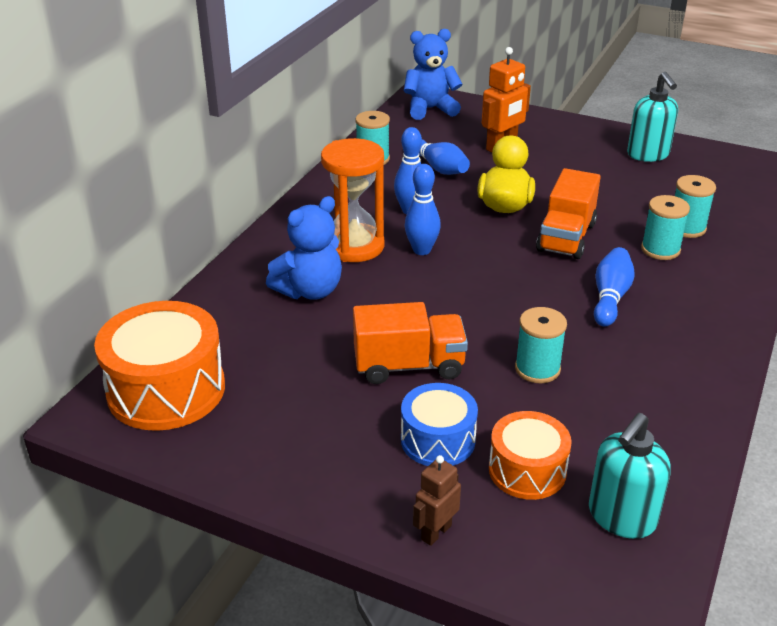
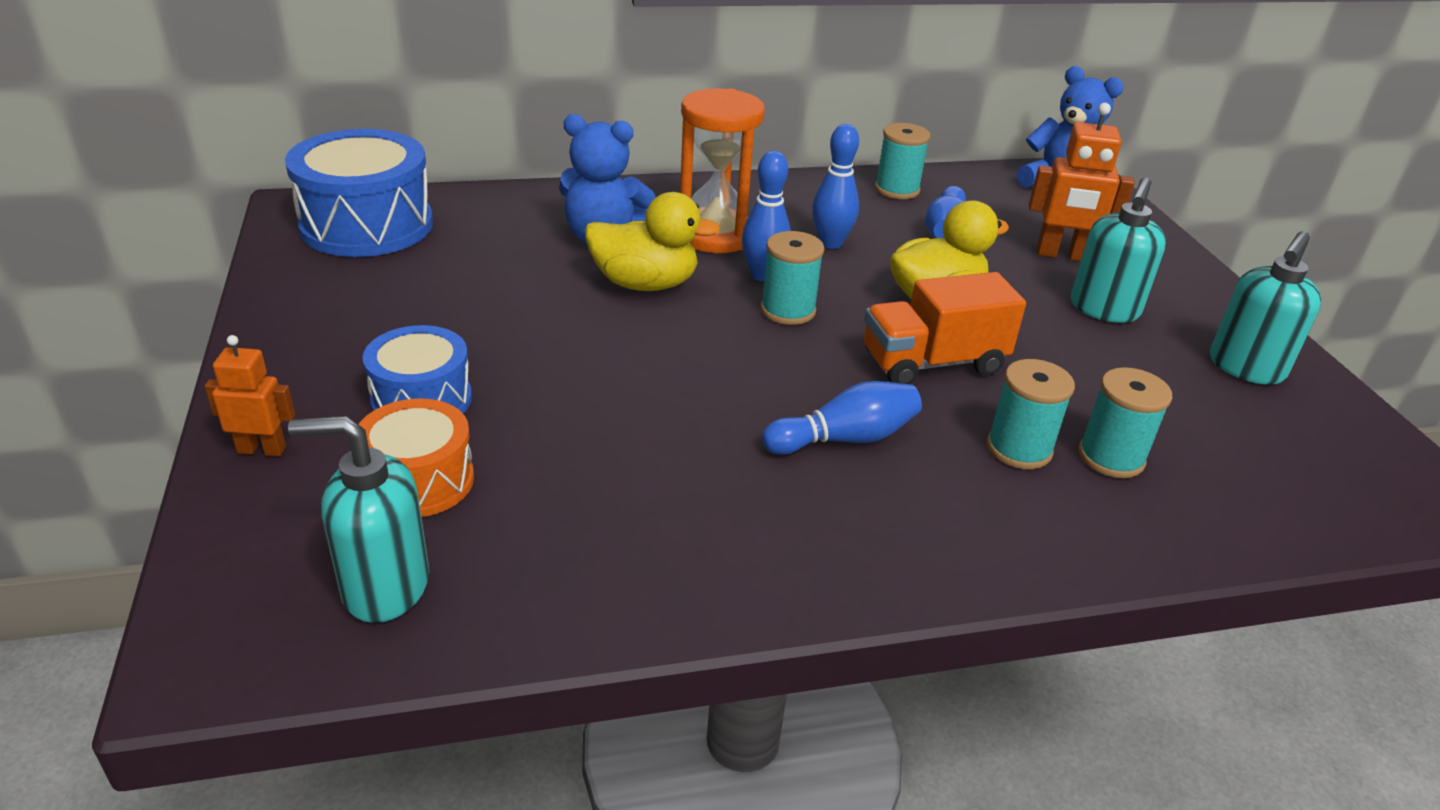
camera: 50 degrees right, 0 degrees up
(166, 389) = (367, 225): orange drum -> blue drum
(386, 297) = (645, 284): none -> yellow duck
(409, 366) = (536, 338): orange truck -> none
(436, 532) = (262, 449): brown robot -> orange robot
(537, 369) = (623, 427): turquoise spool -> turquoise spool (788, 310)
(564, 163) = (1104, 309): none -> turquoise soap dispenser

